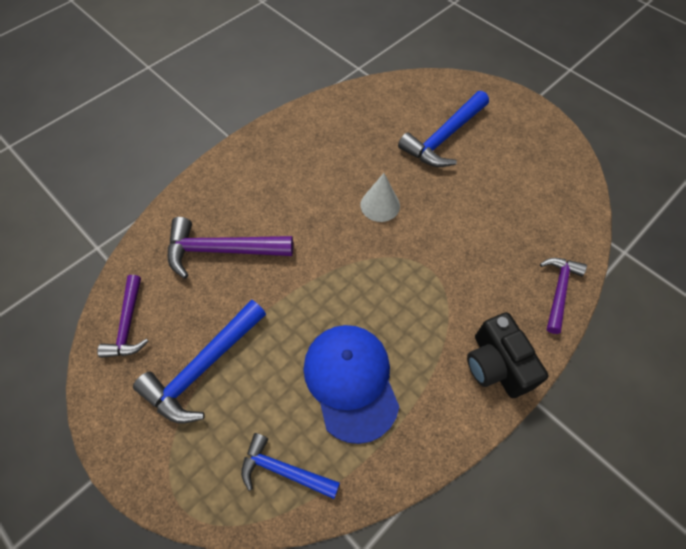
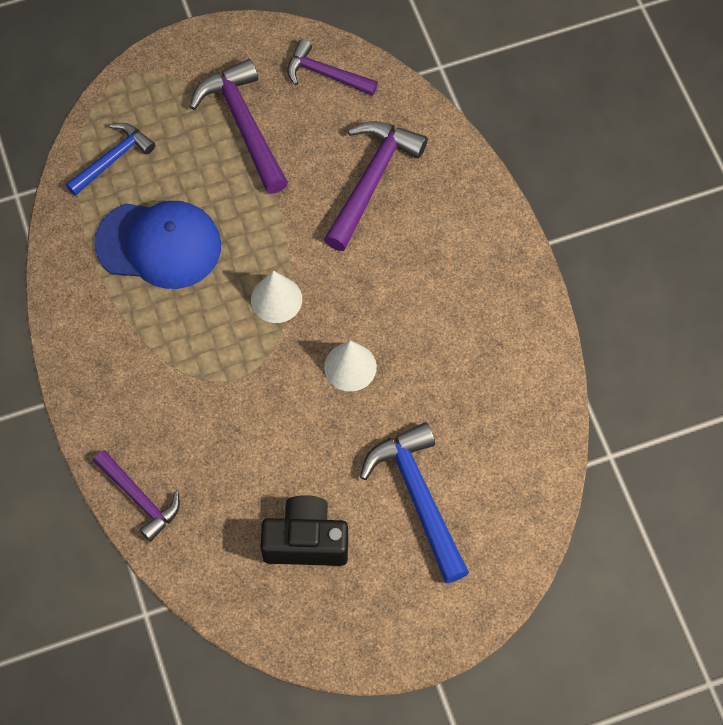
camera: 115 degrees right, 5 degrees up
(203, 367) = (244, 125): blue hammer -> purple hammer
(354, 271) = (276, 299): none -> white cone
(496, 365) = (99, 384): black camera -> black camera (306, 541)

